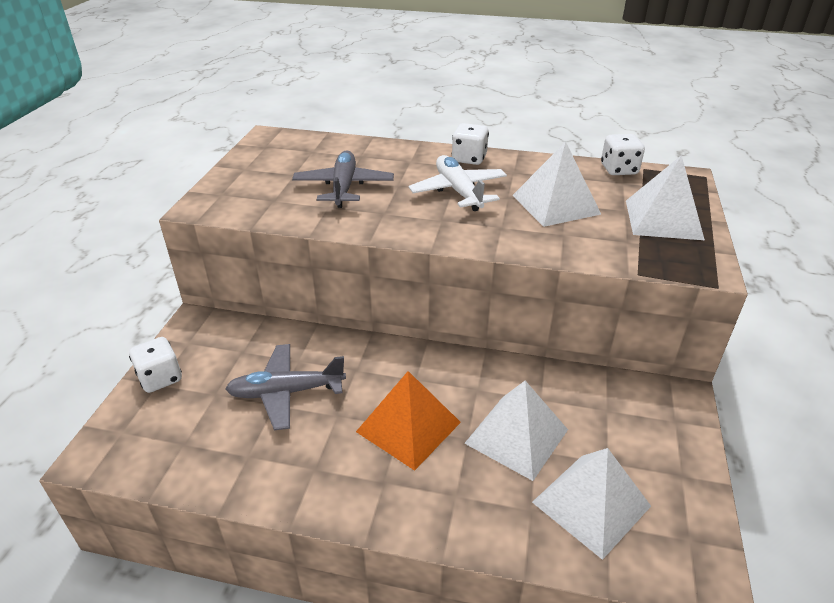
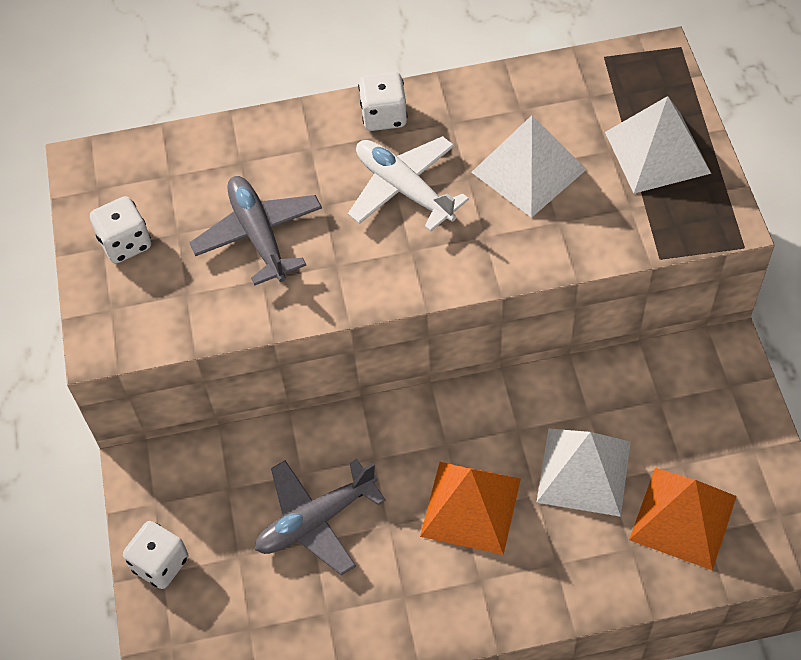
camera: 20 degrees left, 20 degrees up
(591, 503) = (683, 517): white pyramid -> orange pyramid
(619, 170) = (576, 71): white dice -> white dice (125, 243)

